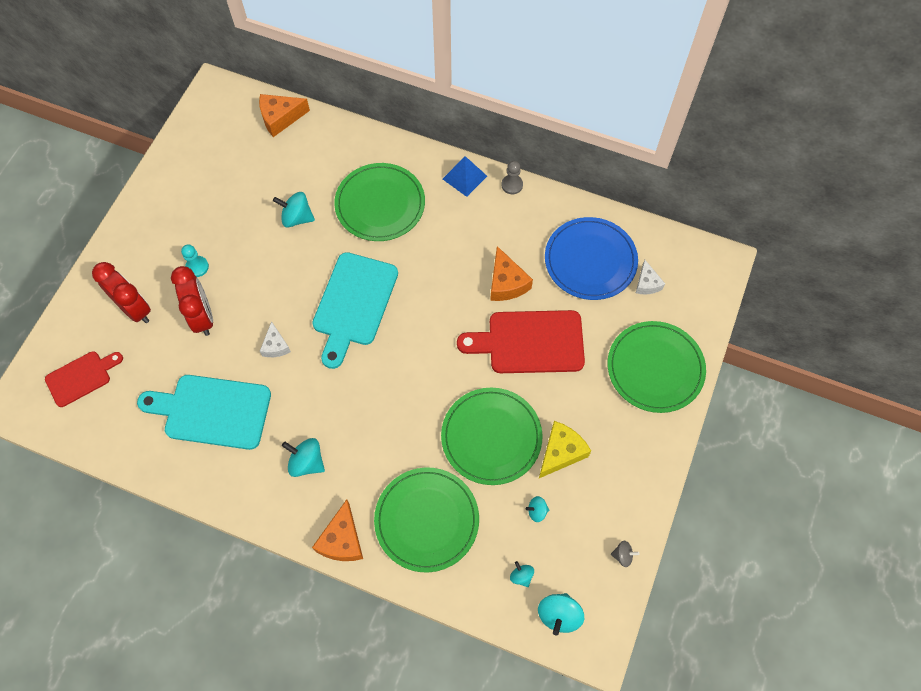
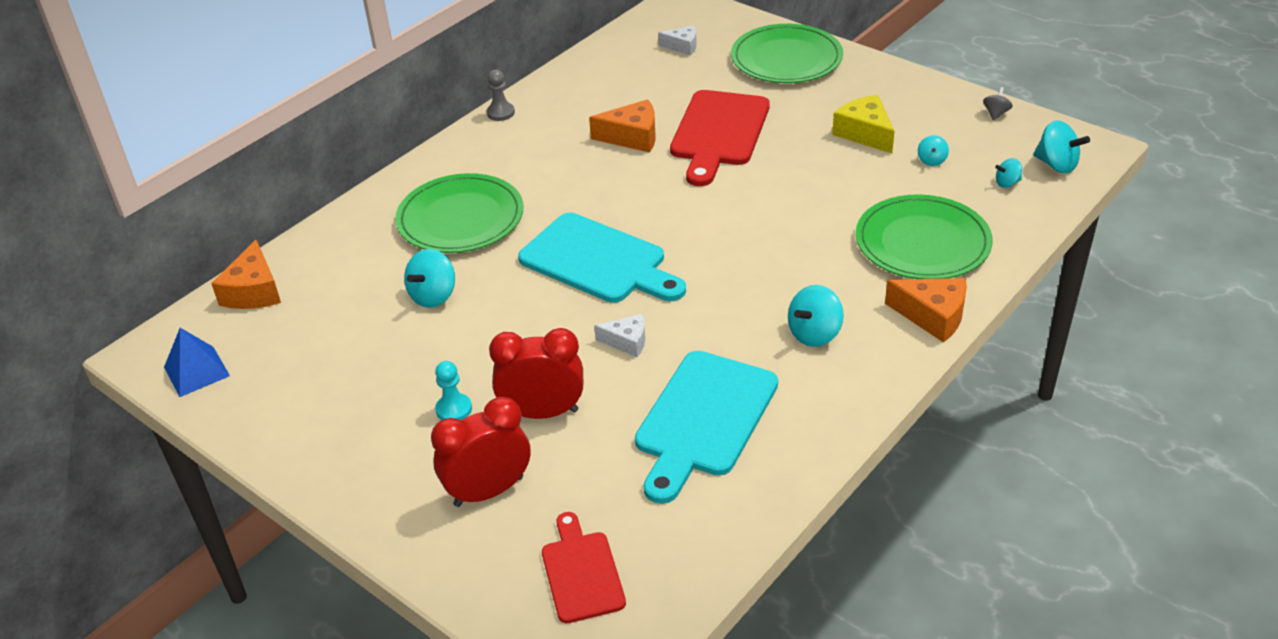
camera: 70 degrees left, 25 degrees down
(464, 177) = (466, 145): blue pyramid -> blue pyramid (197, 371)
(491, 437) = (830, 178): green plate -> none
(590, 260) = (634, 76): blue plate -> none

